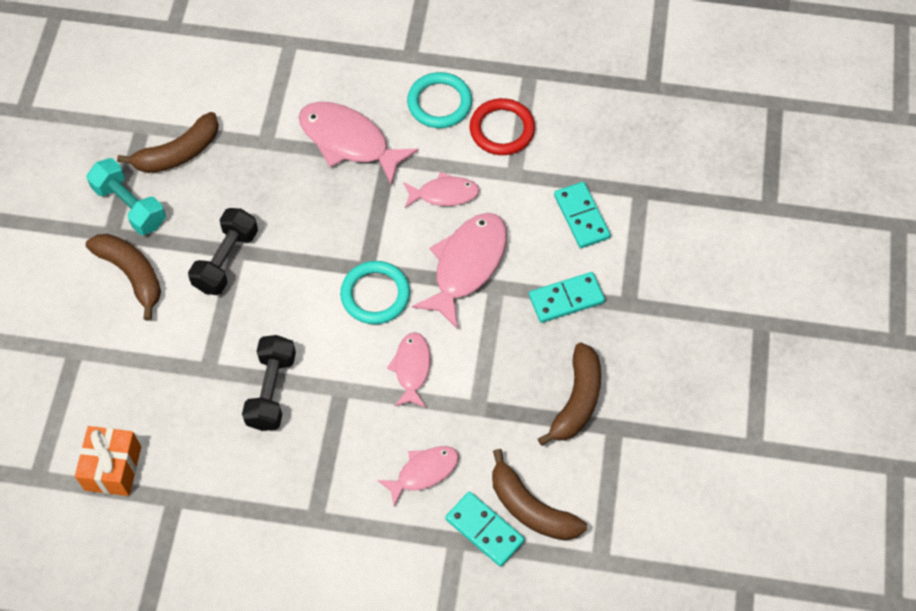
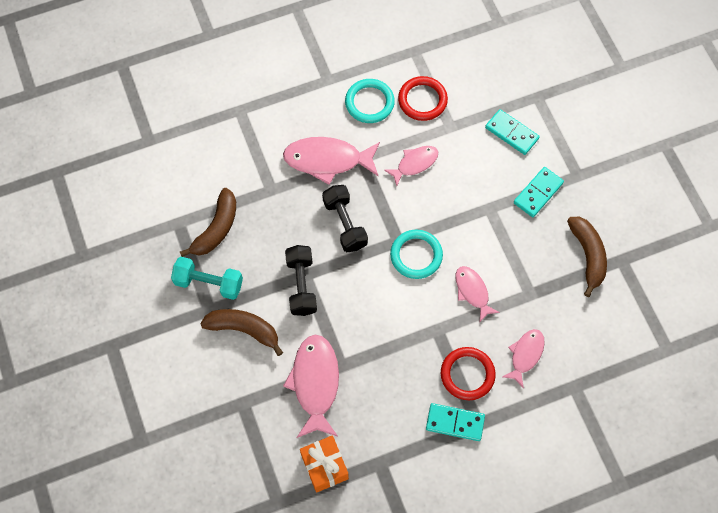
camera: 30 degrees left, 5 degrees up
(271, 390) = (392, 356): black dumbbell -> black dumbbell (345, 224)
(341, 457) = (467, 374): none -> red ring
(467, 265) = (461, 204): pink fish -> pink fish (315, 383)
(484, 530) = (587, 370): turquoise domino -> turquoise domino (455, 422)
(531, 508) = (605, 340): brown banana -> none

